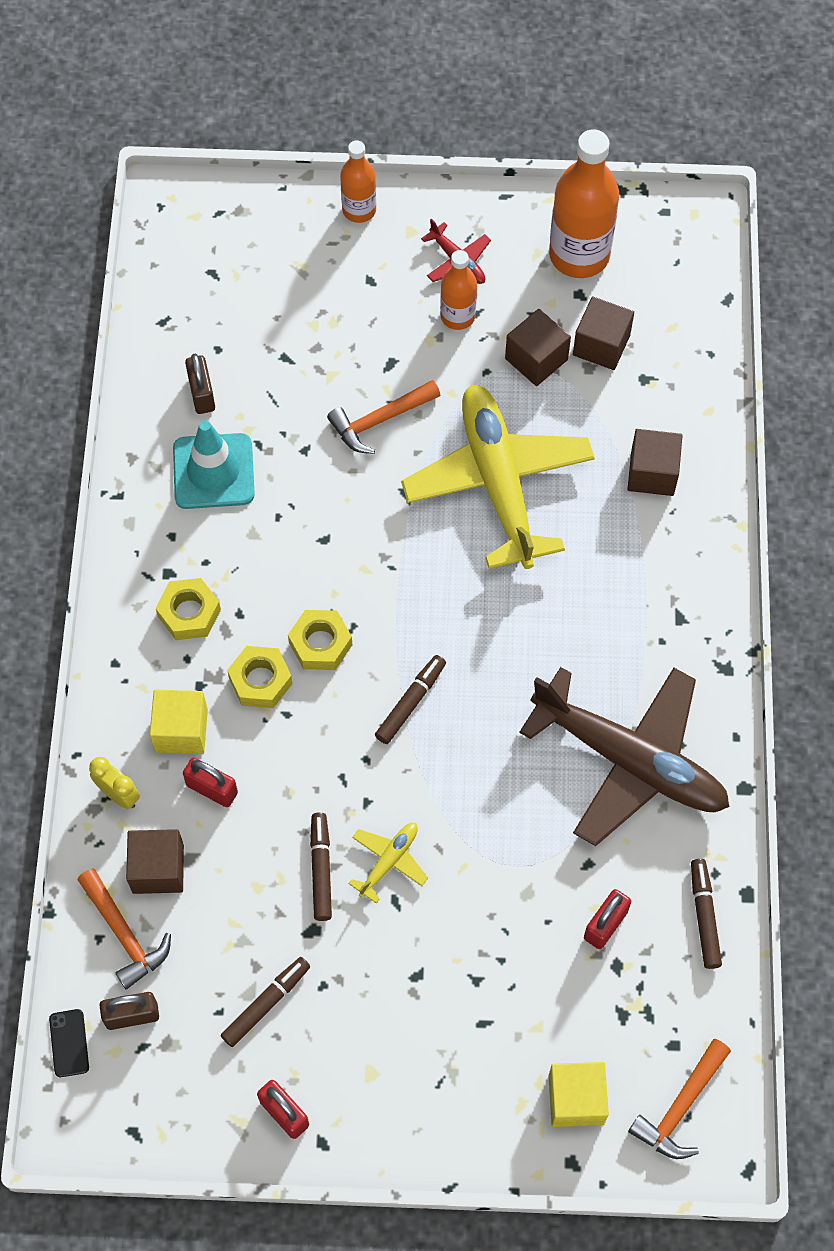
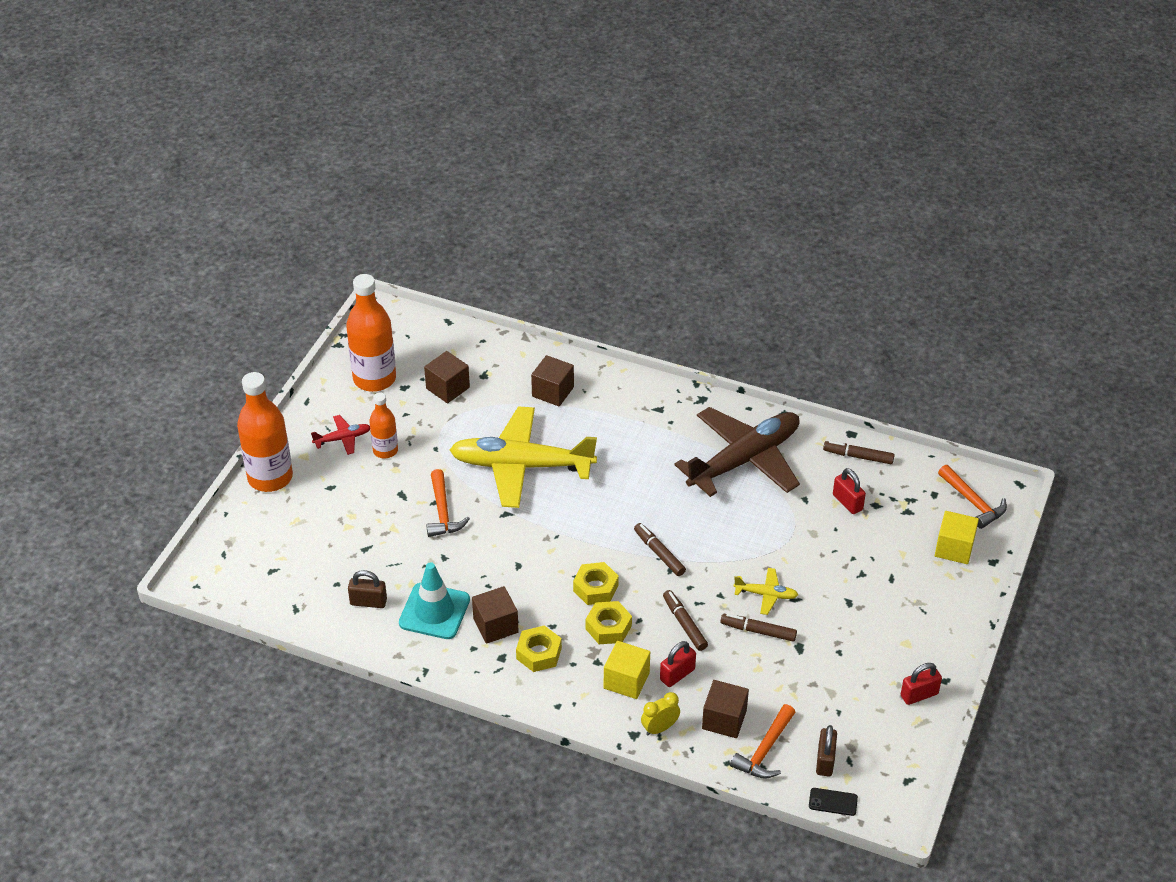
camera: 70 degrees left, 20 degrees down
(124, 934) = (765, 750): orange hammer -> orange hammer turned 135 degrees clockwise
(266, 1004) = (841, 685): brown marker -> brown marker (684, 624)
(359, 210) = (270, 477): orange bottle -> orange bottle, size x1.77
(389, 861) = (766, 595): yellow plane -> yellow plane turned 135 degrees clockwise
(536, 359) = (440, 421): brown cube -> brown cube (495, 625)

